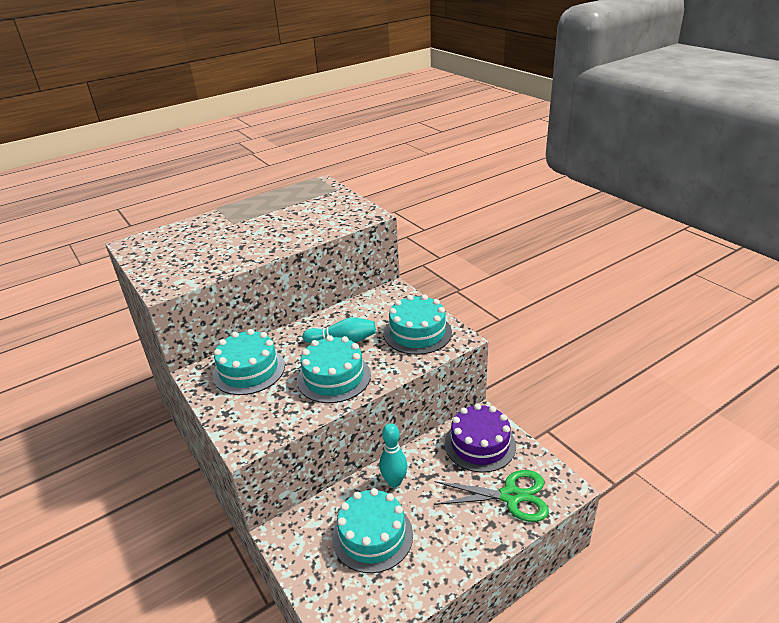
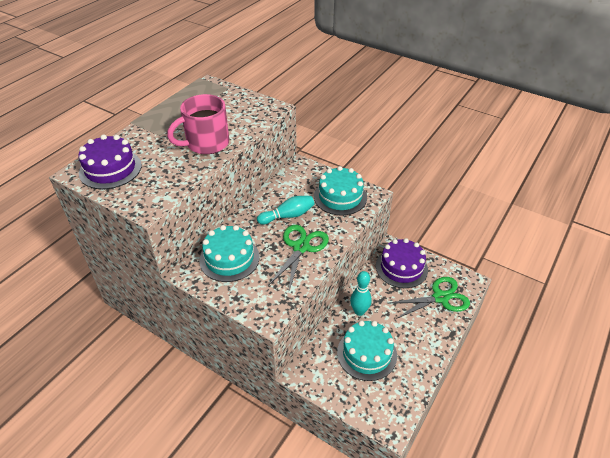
camera: 25 degrees left, 10 degrees up
(161, 246) = (110, 169): none -> purple cake
(270, 238) = (206, 143): none -> pink mug
(334, 377) = (301, 247): turquoise cake -> green scissors

